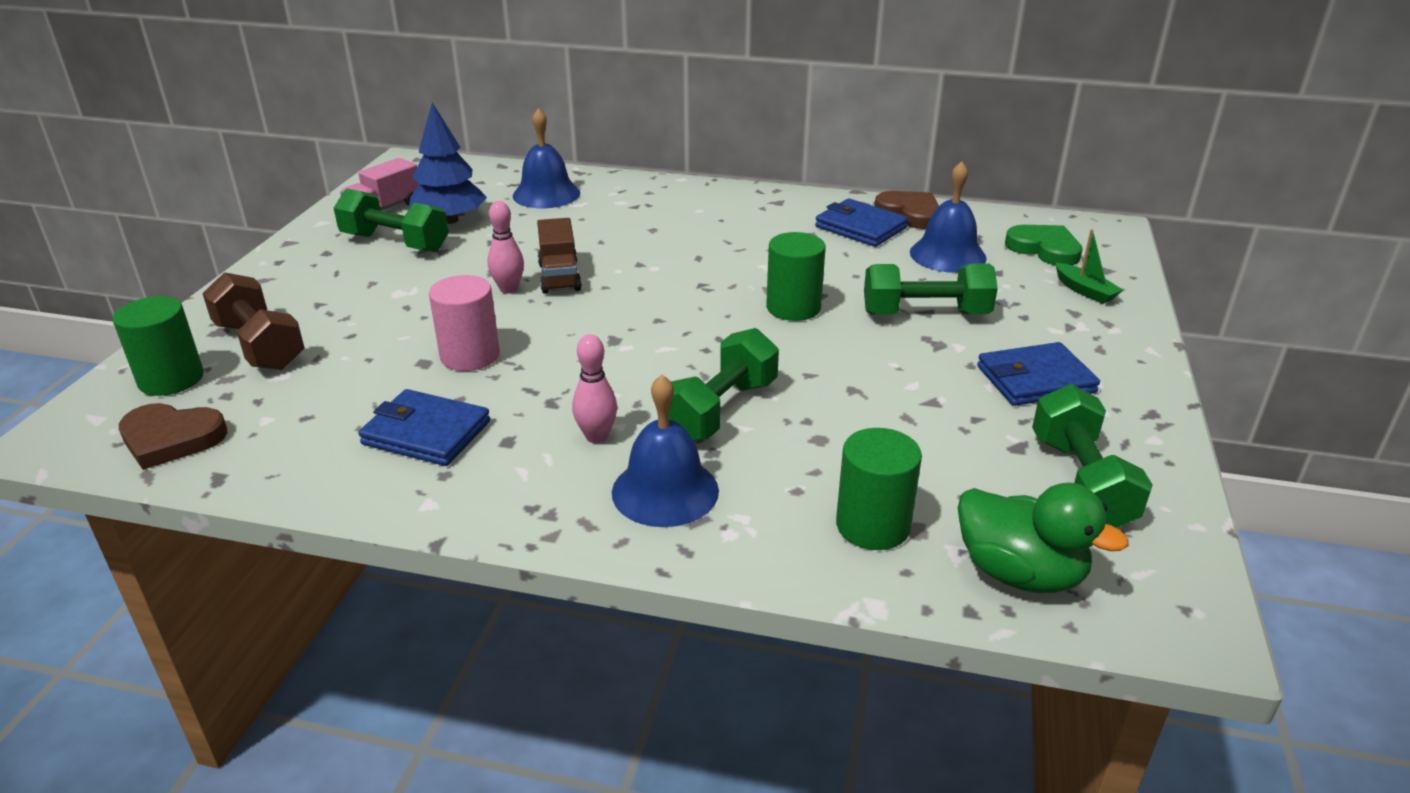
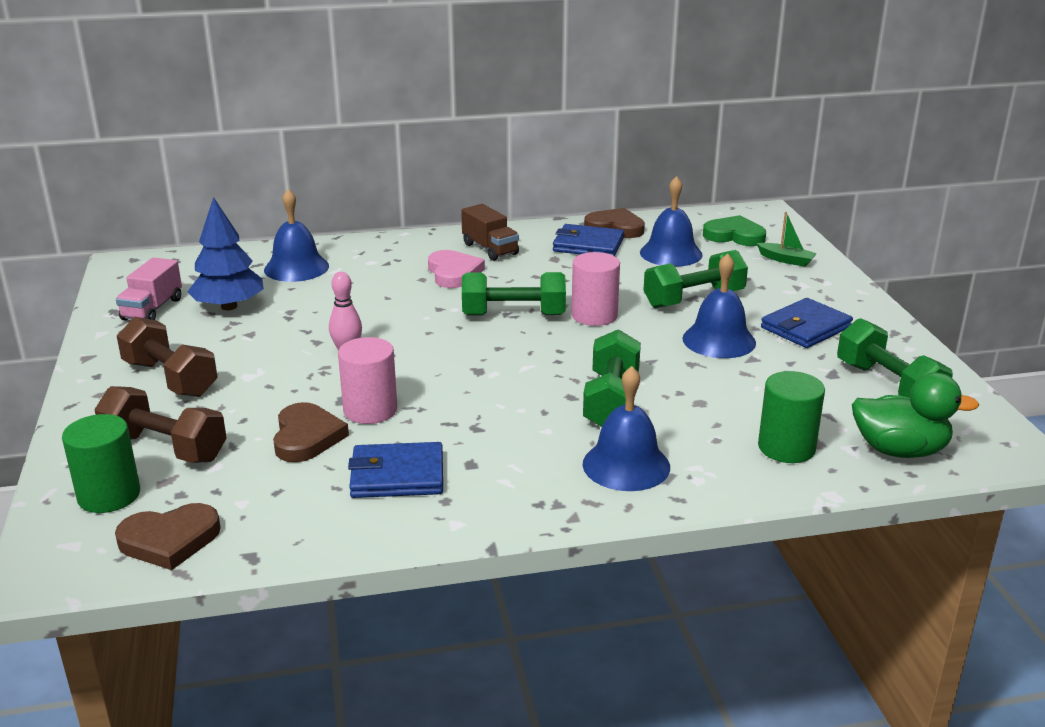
camera: 25 degrees left, 5 degrees down
(332, 279) = (170, 378): none -> brown dumbbell
(386, 368) = (306, 437): none -> brown heart
(395, 243) = (197, 336): green dumbbell -> green dumbbell (513, 315)
(559, 277) = (381, 333): brown truck -> brown truck (490, 249)
(596, 437) = (538, 442): pink bowling pin -> none
(689, 229) = (453, 273): none -> pink heart
(793, 307) = (594, 315): green cylinder -> pink cylinder
(911, 369) = (719, 340): none -> blue bell

